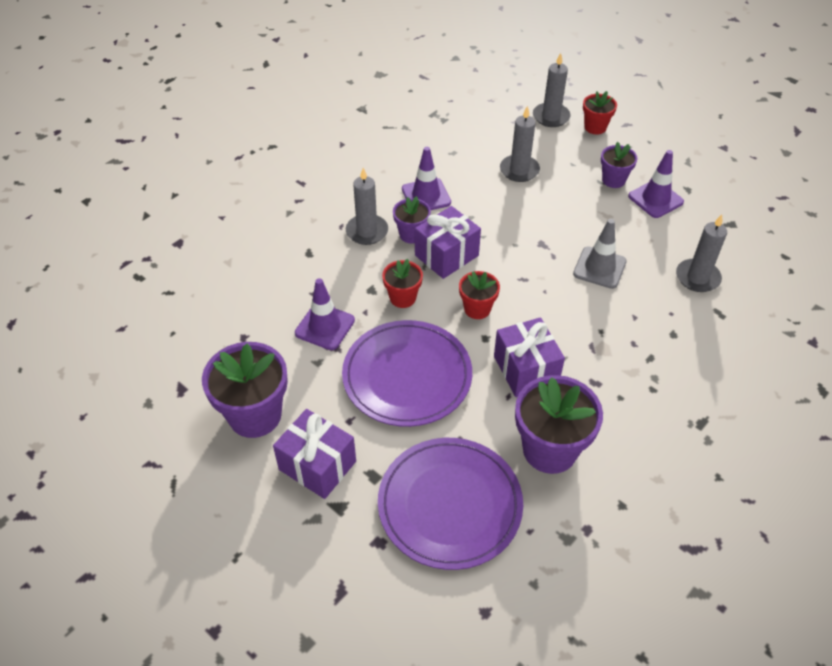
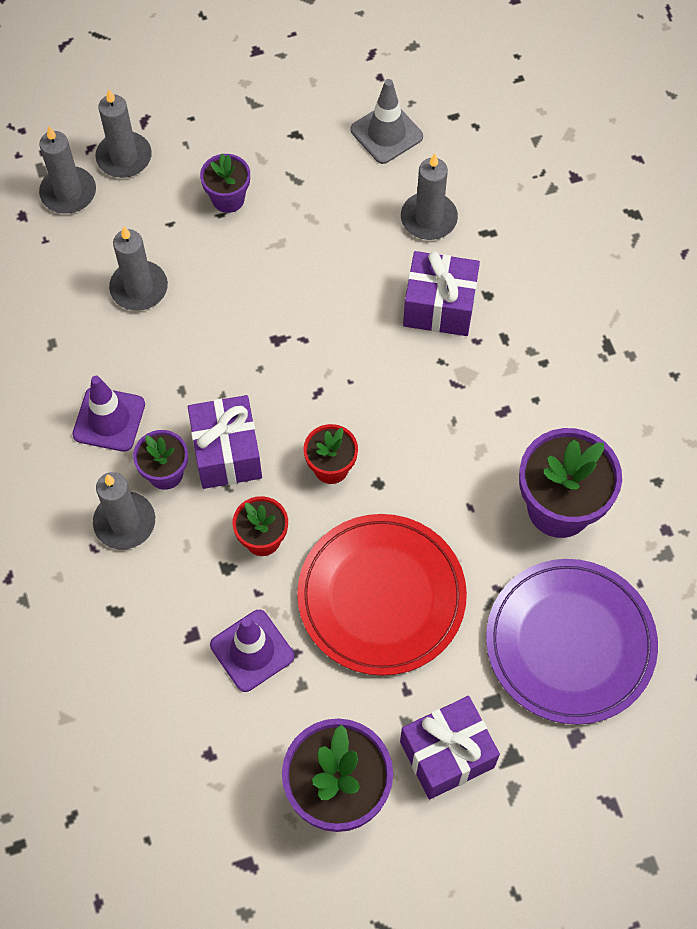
camera: 60 degrees left, 15 degrees up
(407, 376) = (381, 596): purple plate -> red plate
(526, 370) = (446, 468): purple gift -> purple gift (439, 307)
(595, 127) = (124, 157): red flower pot -> grey candle
(599, 268) = (352, 304): grey traffic cone -> grey traffic cone (386, 133)
(655, 199) = (288, 177): purple traffic cone -> none

